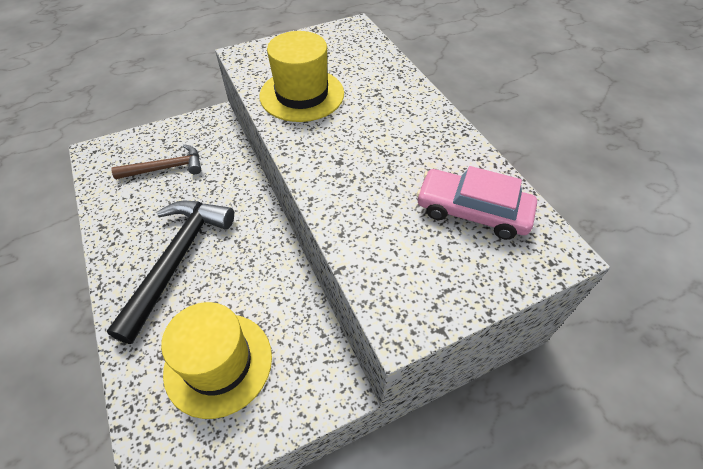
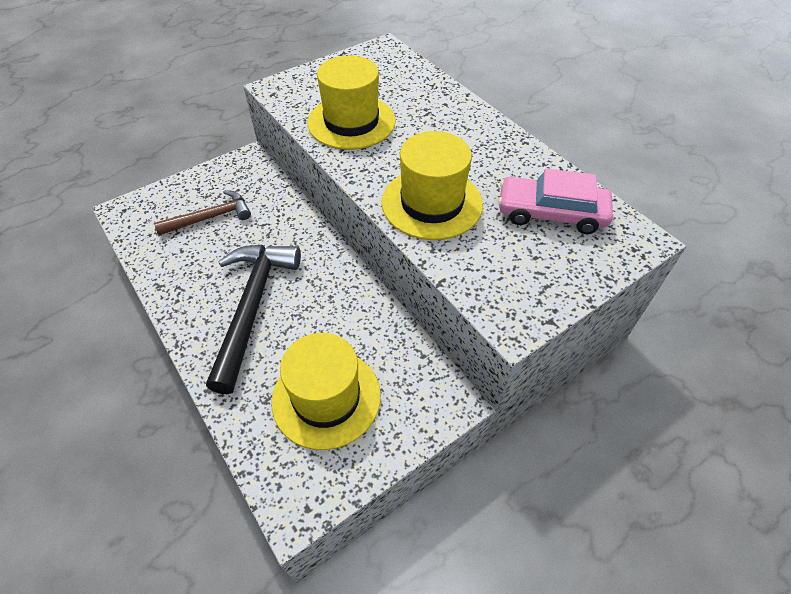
camera: 10 degrees left, 0 degrees up
(354, 185) = (432, 203): none -> yellow hat

